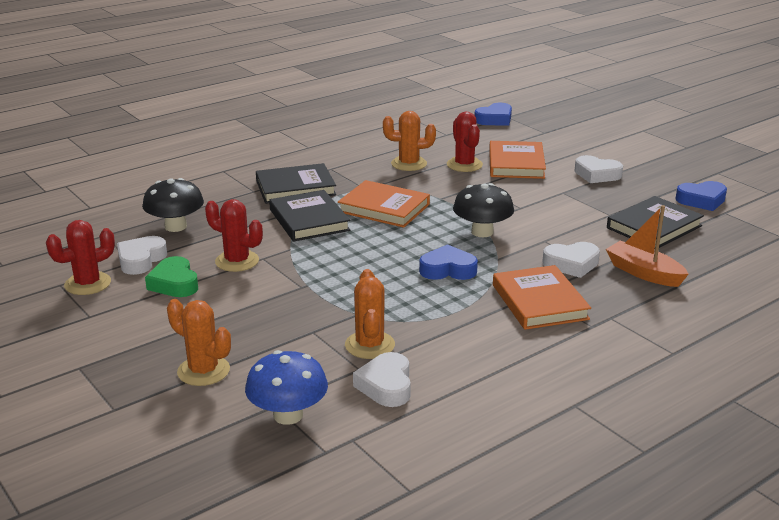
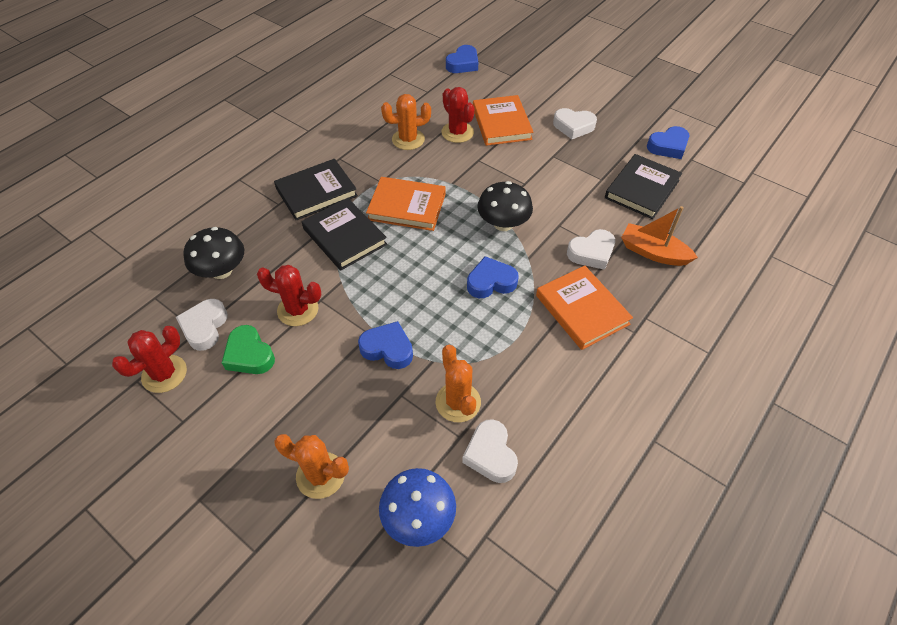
camera: 15 degrees left, 25 degrees up
(315, 299) = (388, 349): none -> blue heart

